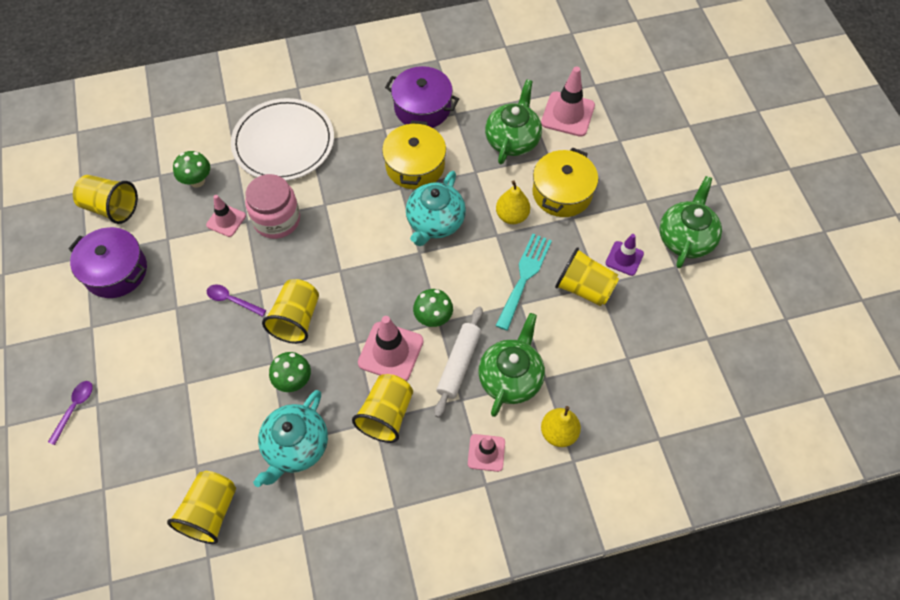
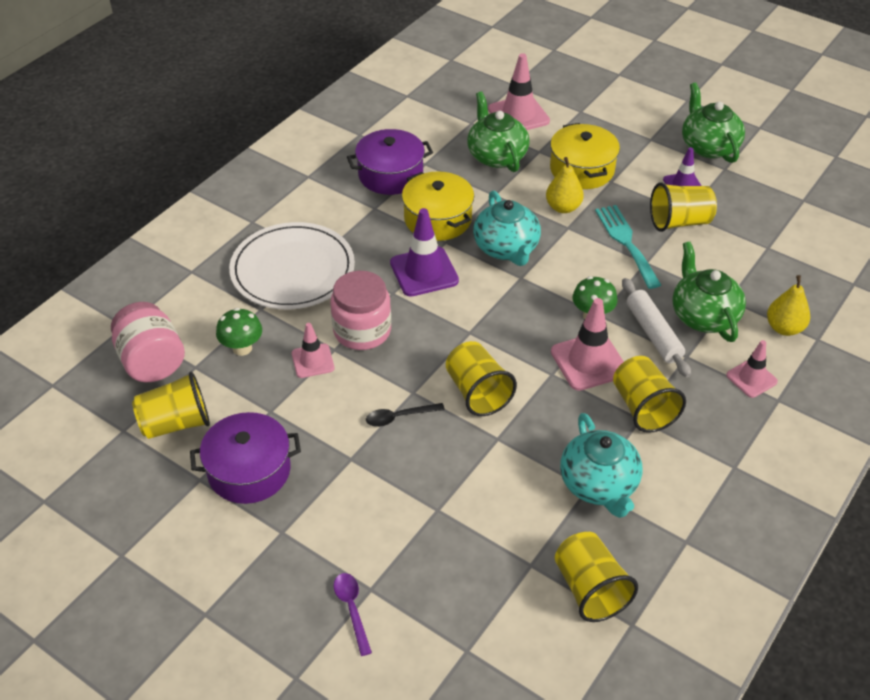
camera: 40 degrees left, 15 degrees down
(140, 154) = (152, 362): none -> pink jar
(232, 300) = (399, 417): purple spoon -> black spoon
(293, 381) = (534, 439): green mushroom -> none
(361, 202) = (424, 272): none -> purple traffic cone

